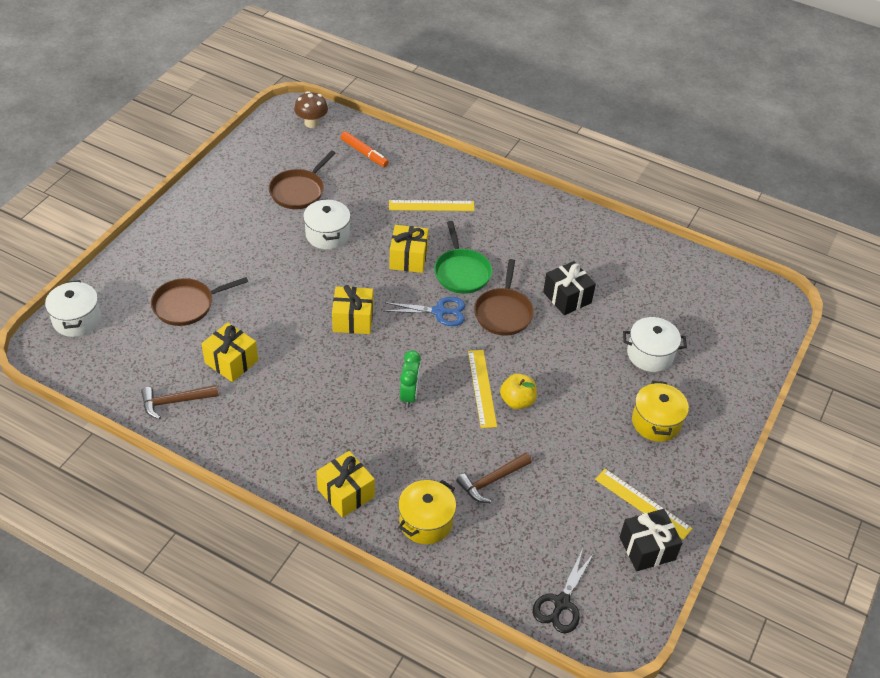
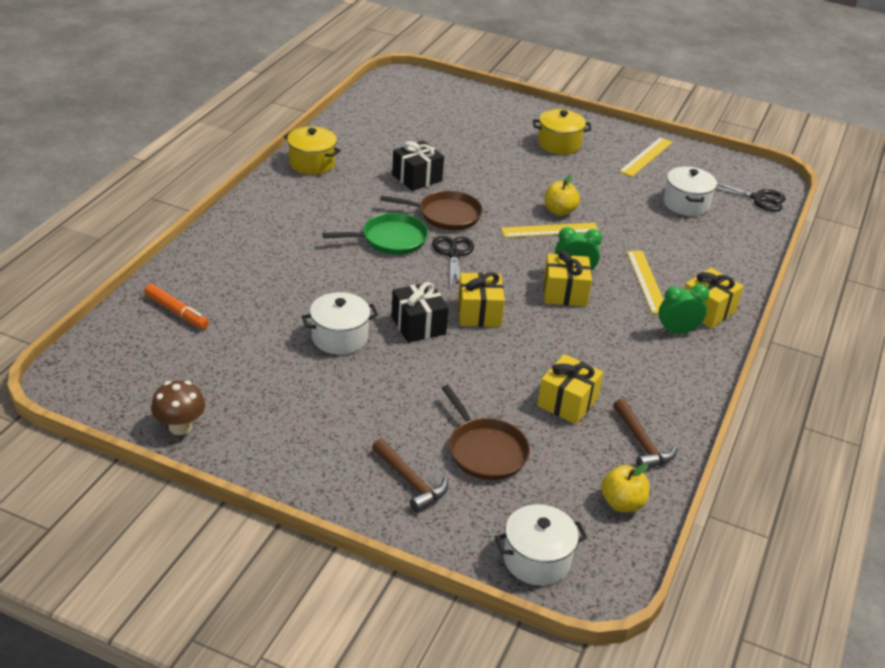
camera: 95 degrees left, 10 degrees down
(114, 376) = (622, 503): none -> yellow apple
(299, 191) = (255, 366): brown pan -> none
(311, 123) = (103, 362): brown mushroom -> brown mushroom (180, 426)
(315, 459) = (677, 331): none -> green clock
(364, 153) = (176, 312): orange marker -> orange marker turned 90 degrees clockwise
(408, 258) = (374, 275): yellow gift -> yellow gift (564, 293)
(426, 522) = (716, 263): yellow pot -> yellow pot (312, 163)
(431, 205) = (280, 258): yellow ruler -> yellow ruler (646, 281)
(439, 312) = (453, 254): blue scissors -> black scissors
(491, 481) = (656, 228): brown hammer -> brown hammer (410, 482)
(647, 548) = (688, 158): black gift -> black gift (418, 325)
(650, 354) = (481, 140): white pot -> white pot (686, 204)

